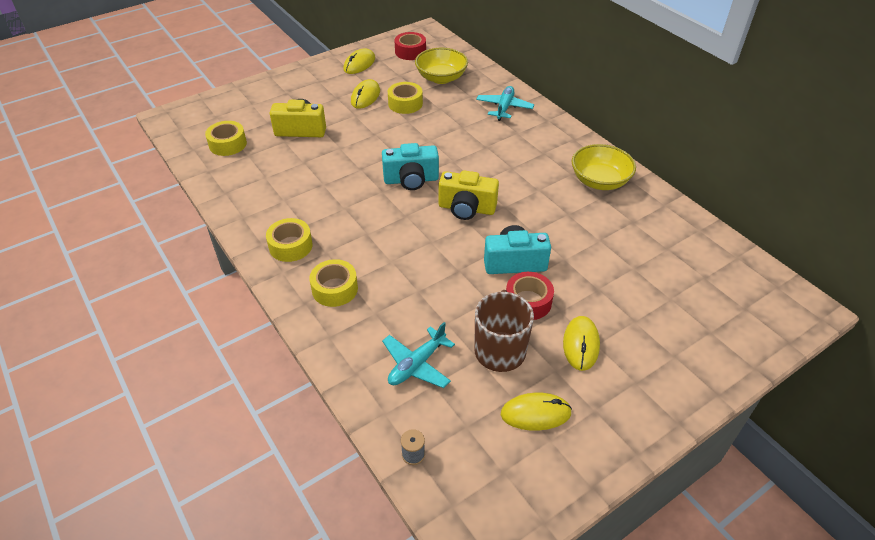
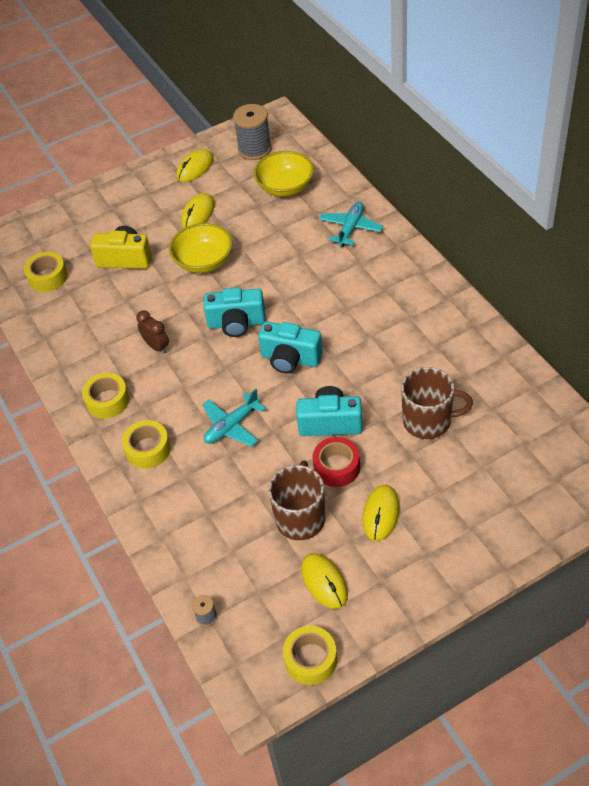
camera: 10 degrees right, 5 degrees up
(336, 199) = (156, 346): none -> brown clock
(405, 104) = (241, 223): yellow tape -> yellow tape (310, 659)
(410, 52) = (254, 149): red tape -> grey spool
(417, 364) = (219, 530): turquoise plane -> turquoise plane (232, 426)
(466, 208) = (290, 359): yellow camera -> turquoise camera
(535, 413) = (324, 582): yellow mouse -> yellow mouse turned 60 degrees clockwise
(599, 181) = (438, 326): yellow bowl -> yellow bowl (203, 261)
(609, 259) = (428, 421): none -> brown mug

